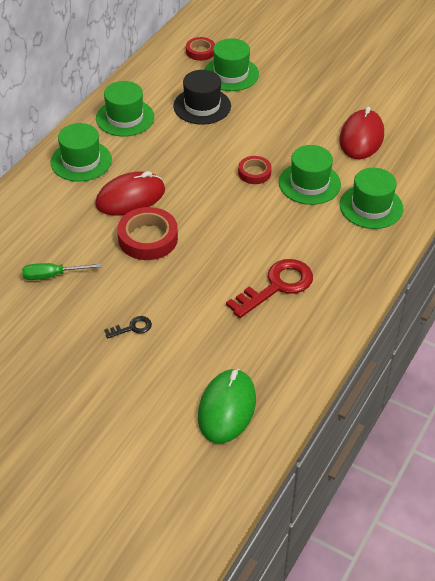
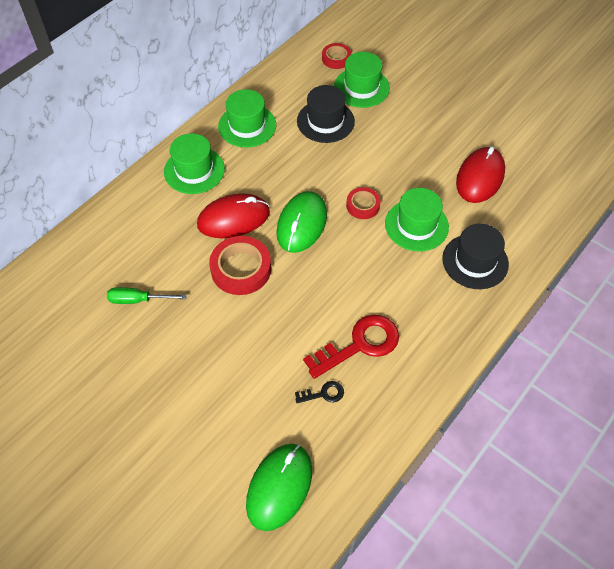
camera: 10 degrees right, 10 degrees up
(132, 328) = (203, 373): black key -> black key (323, 394)
(199, 194) = (302, 224): none -> green mouse
(371, 206) = (475, 261): green hat -> black hat

